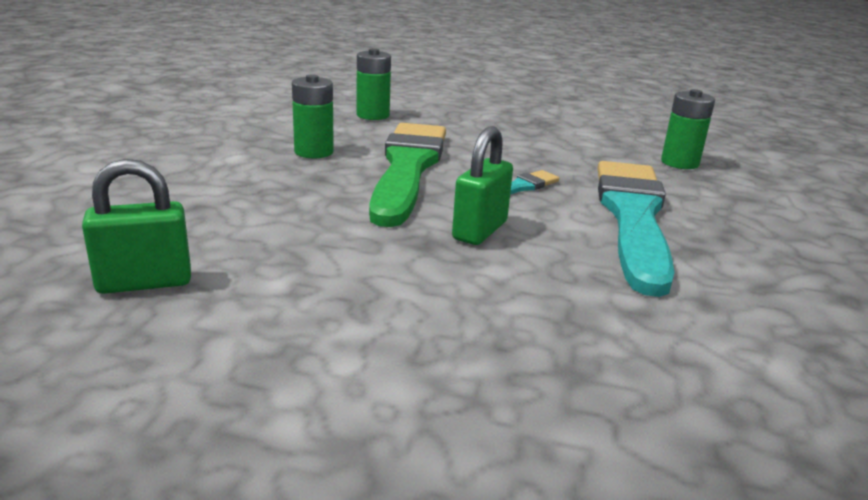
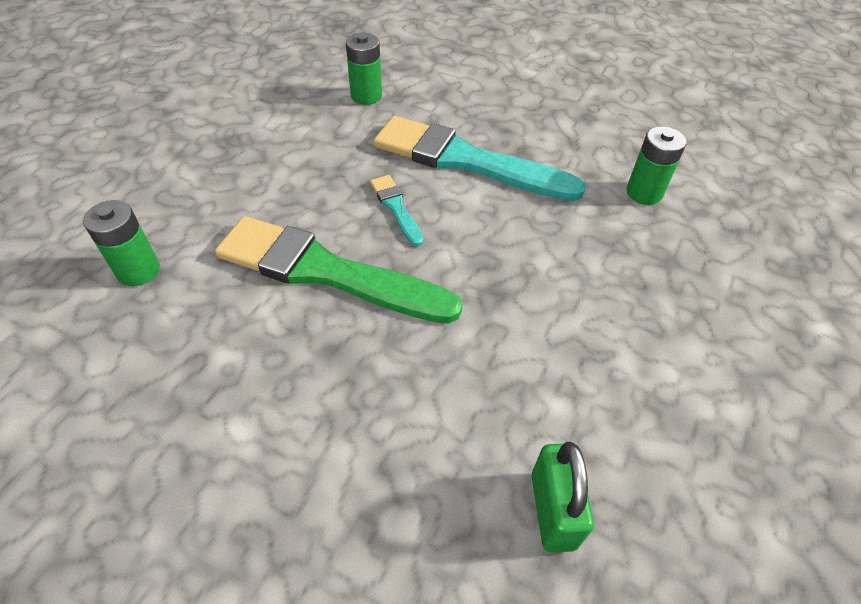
camera: 75 degrees left, 25 degrees up
(314, 152) = (250, 346): green battery -> green battery (644, 193)
(479, 230) = (477, 254): green padlock -> none

